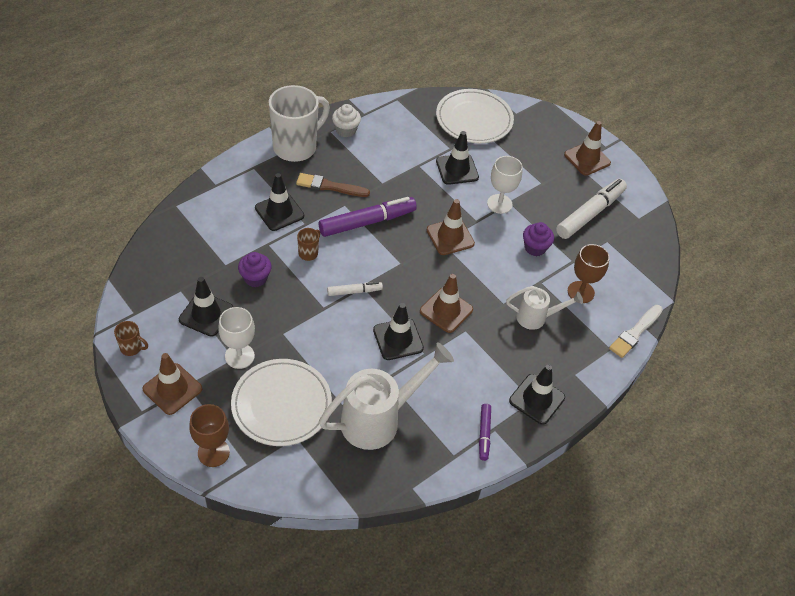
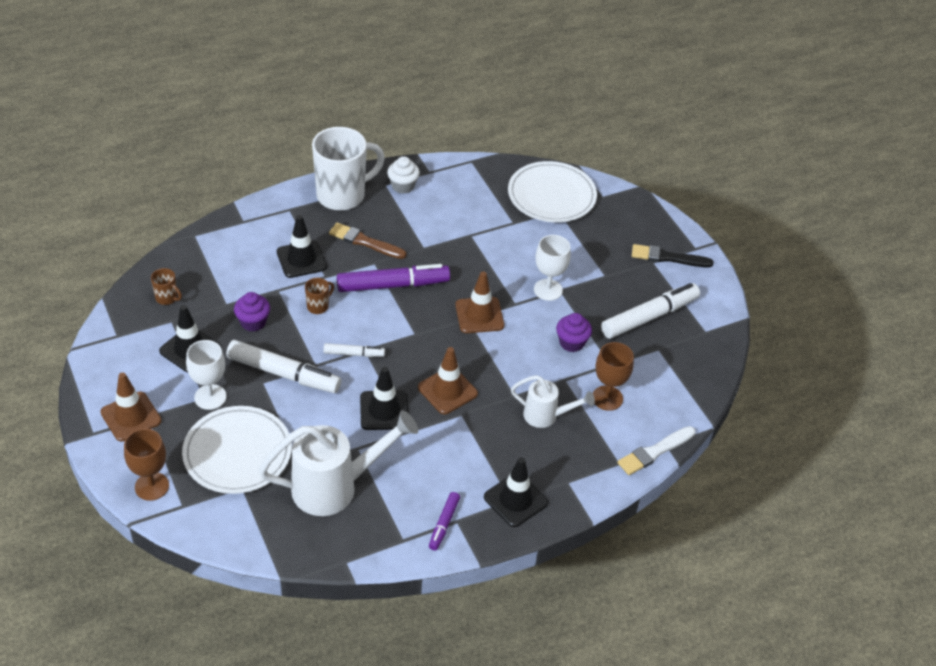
camera: 15 degrees right, 5 degrees down
(132, 348) = (103, 369): brown mug -> brown mug (167, 298)
(298, 321) = (284, 374): none -> white marker
(457, 169) = (512, 246): black traffic cone -> none
(587, 159) = (668, 257): brown traffic cone -> black brush

